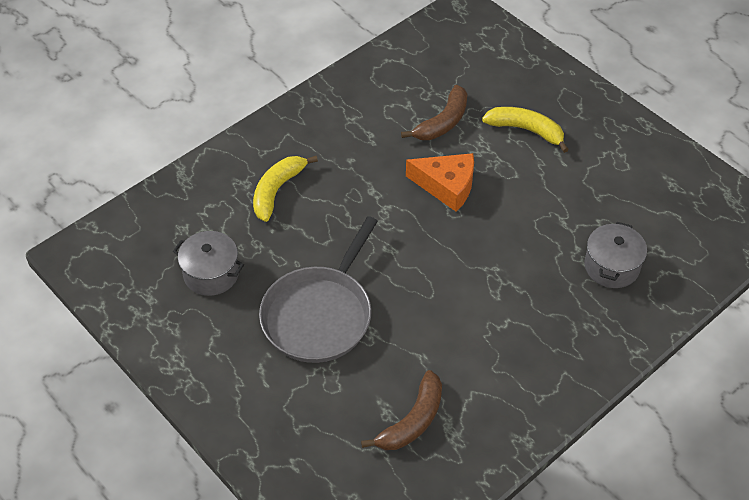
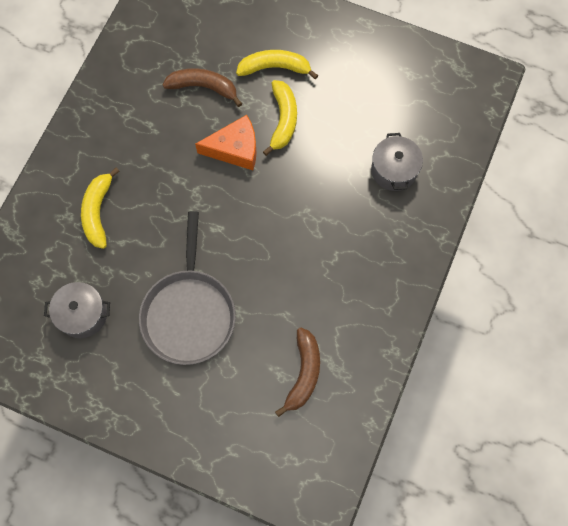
camera: 25 degrees left, 20 degrees up
(442, 122) = (204, 87): brown banana -> brown banana turned 90 degrees counterclockwise
(511, 178) = (283, 120): none -> yellow banana

